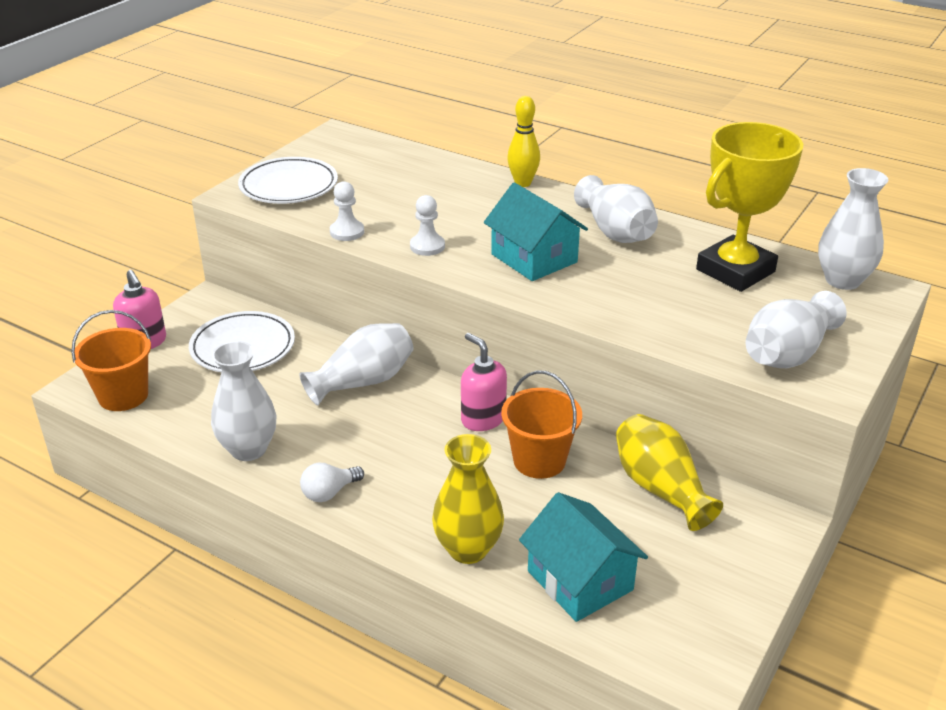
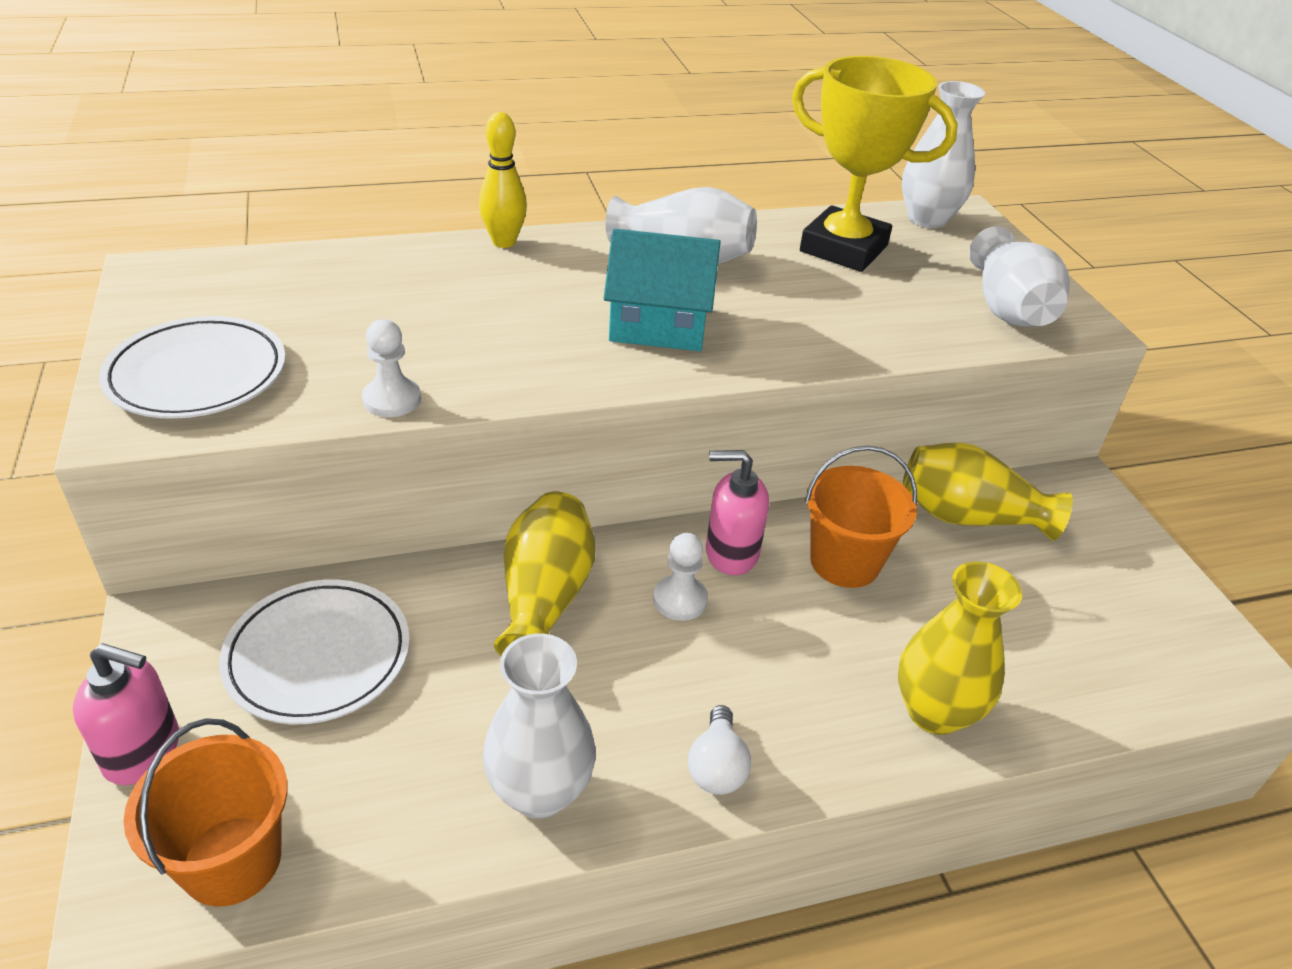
camera: 50 degrees left, 5 degrees up
(363, 382) = (545, 597): white vase -> yellow vase
(427, 246) = (523, 368): white pawn -> white pawn (680, 600)
(580, 580) = (1055, 661): turquoise house -> none
(735, 271) = (843, 248): yellow trophy -> yellow trophy turned 60 degrees counterclockwise

